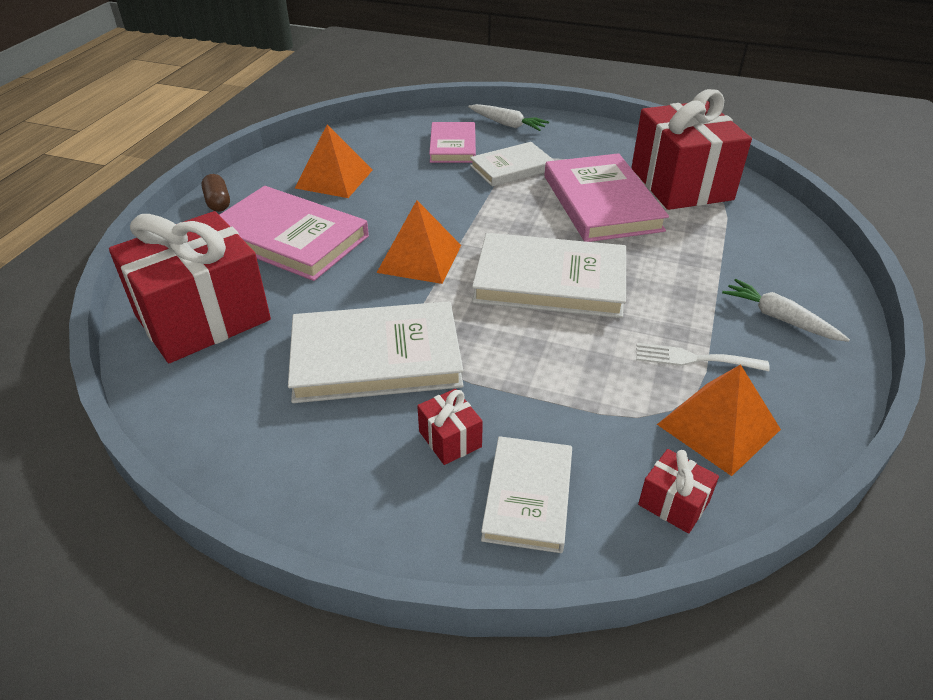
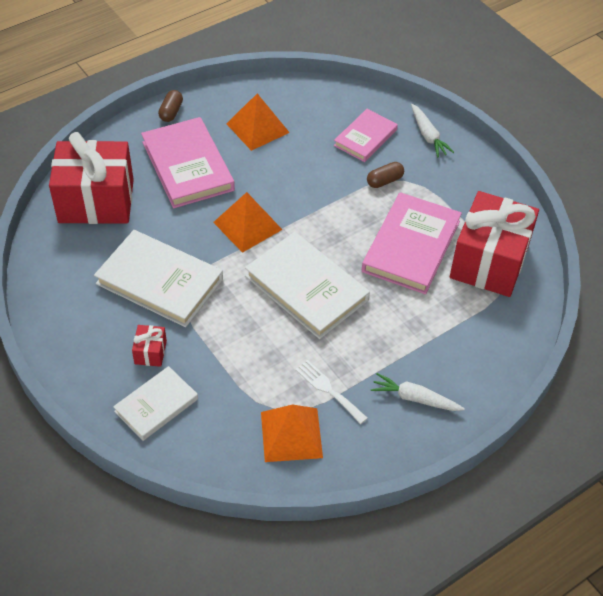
camera: 35 degrees right, 10 degrees up
(512, 168) = (384, 181): white book -> brown capsule
(673, 503) = (219, 454): red gift -> none
(779, 318) = (415, 398): white carrot -> white carrot turned 60 degrees counterclockwise

